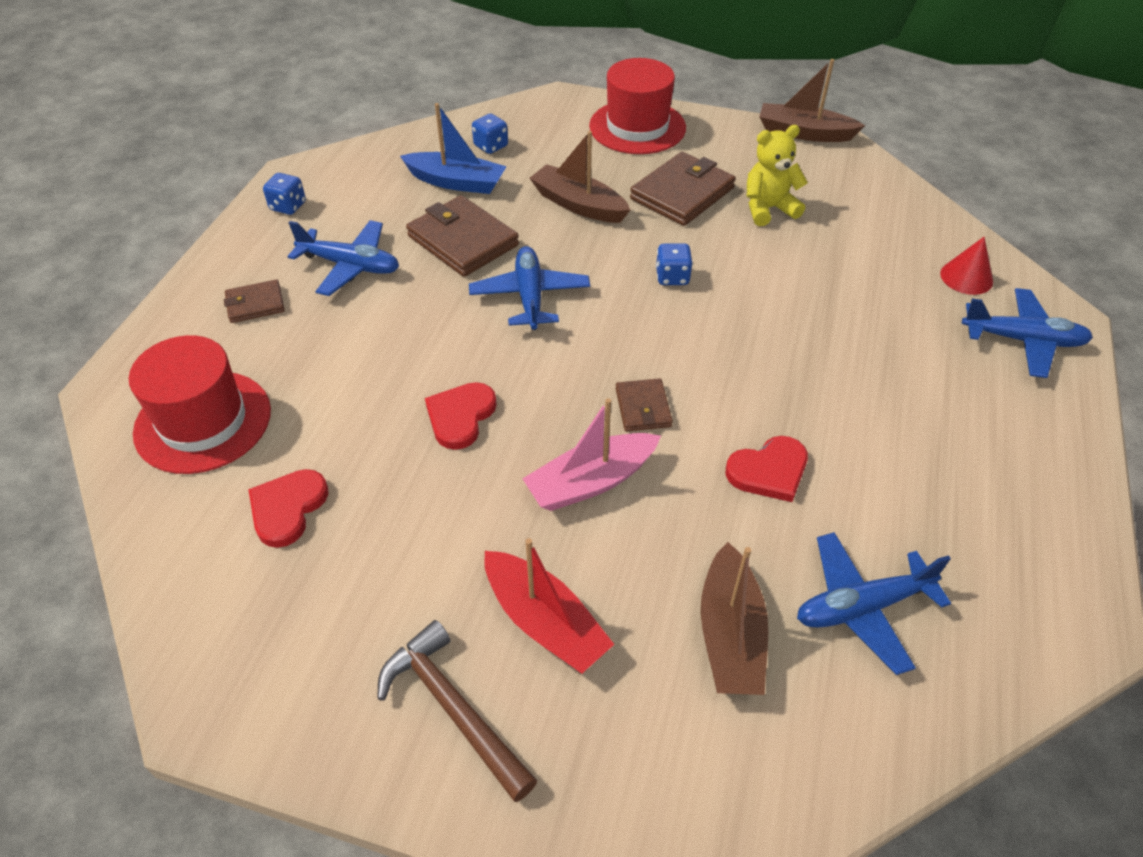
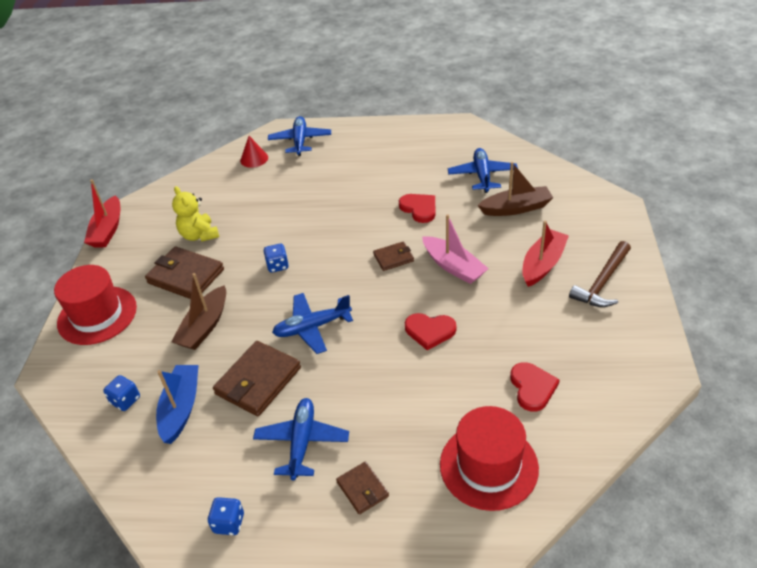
camera: 100 degrees left, 5 degrees down
(287, 508) = (532, 388): red heart -> red heart turned 105 degrees counterclockwise
(804, 133) = (108, 230): brown boat -> red boat
(862, 607) = (482, 175): blue plane -> blue plane turned 150 degrees counterclockwise

